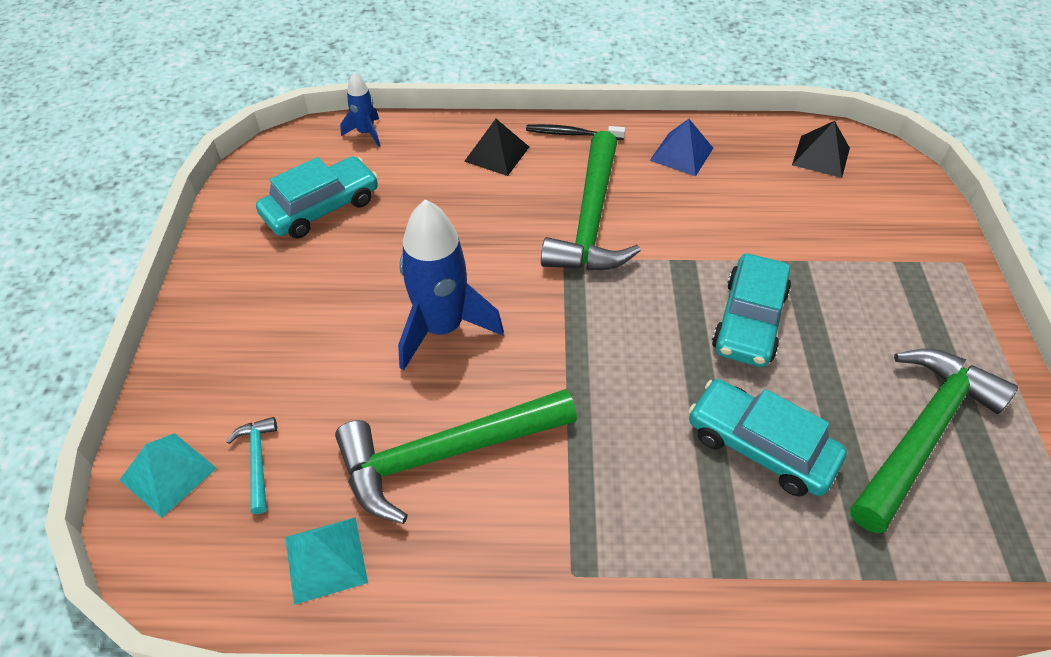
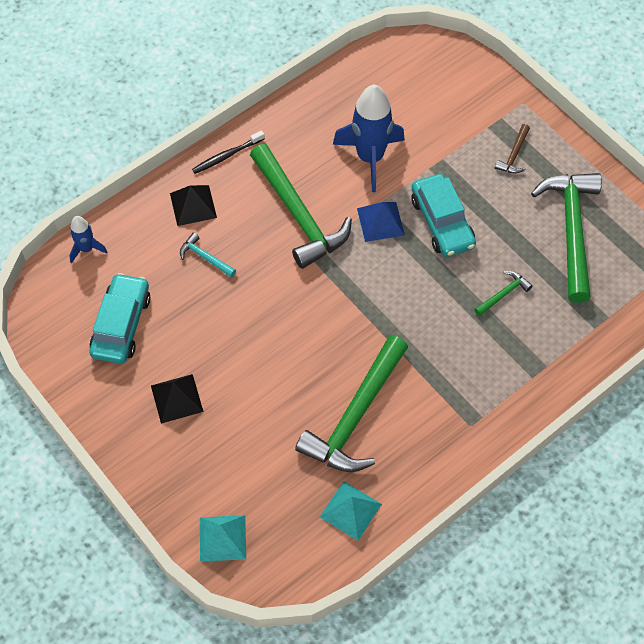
camera: 40 degrees left, 10 degrees up
(257, 461) = (263, 495): turquoise hammer -> turquoise hammer (205, 258)
(442, 328) = (282, 349): blue rocket -> blue rocket (370, 157)
(681, 154) = (310, 126): blue pyramid -> blue pyramid (380, 221)
(760, 446) = (503, 294): turquoise car -> green hammer
(821, 156) = (394, 71): black pyramid -> black pyramid (177, 398)
(906, 306) = (514, 155): none -> brown hammer

